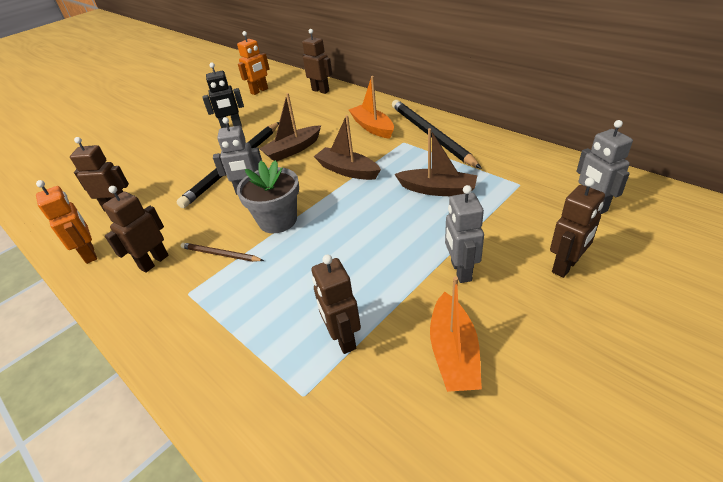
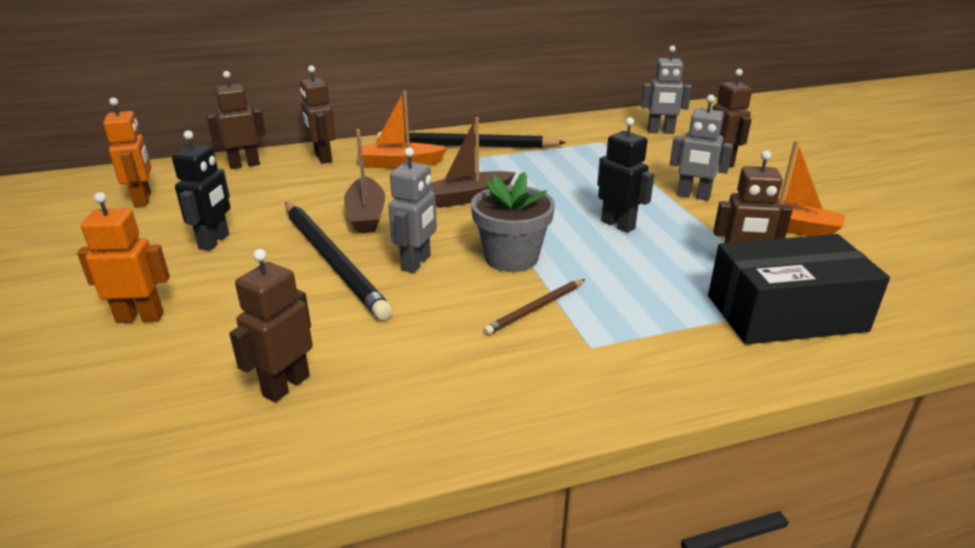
camera: 65 degrees left, 10 degrees down
(90, 254) = (394, 431): orange robot -> orange robot (140, 317)
(154, 262) = (492, 365): brown robot -> brown robot (323, 158)
(280, 388) = (785, 313): none -> black box
(364, 248) = (618, 225): none -> black robot
(437, 190) = (567, 170): brown boat -> none

